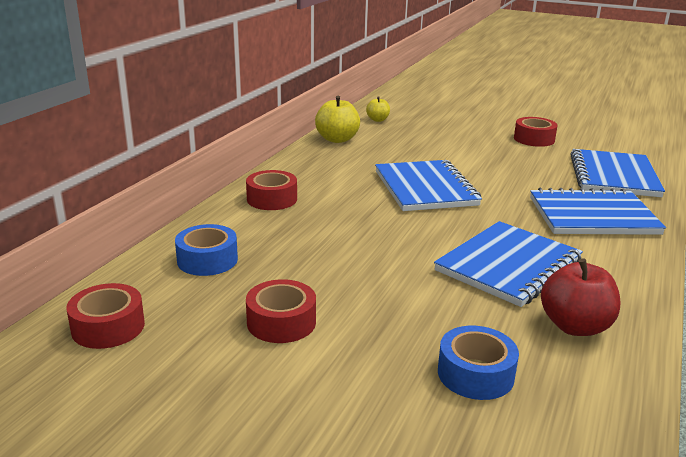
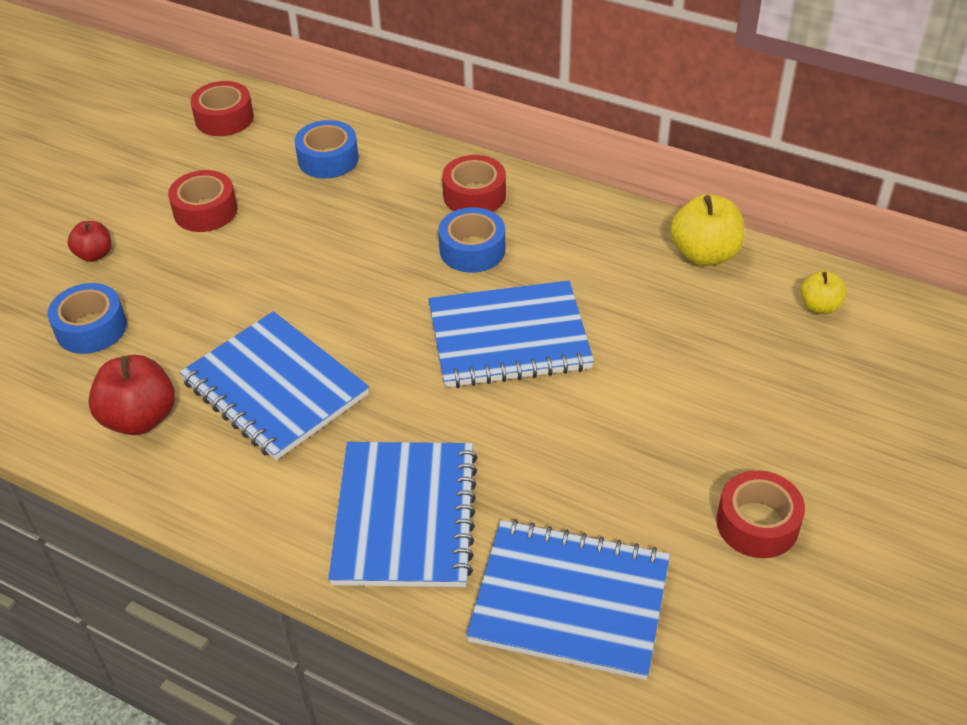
camera: 95 degrees right, 20 degrees up
(337, 199) = (472, 250): none -> blue tape
(357, 391) = (94, 254): none -> red apple

